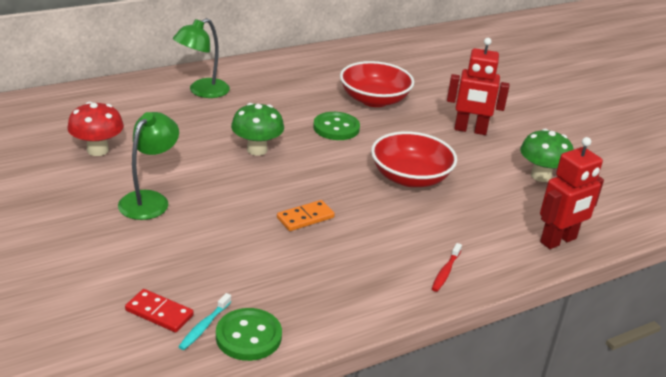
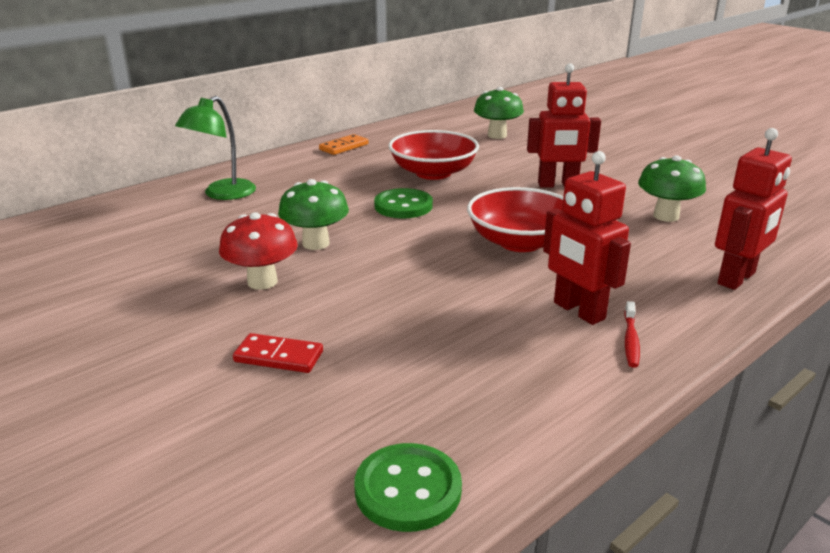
camera: 10 degrees left, 5 degrees down
(97, 150) = (98, 278): red mushroom -> red mushroom (262, 282)
(149, 200) = (190, 326): green lamp -> none
(159, 313) = (253, 484): red domino -> red domino (279, 356)
(204, 326) = (332, 490): turquoise toothbrush -> none
(305, 218) = (414, 309): orange domino -> orange domino (344, 147)
(421, 242) = (578, 311): none -> red robot
(447, 69) = (497, 135): none -> green mushroom

